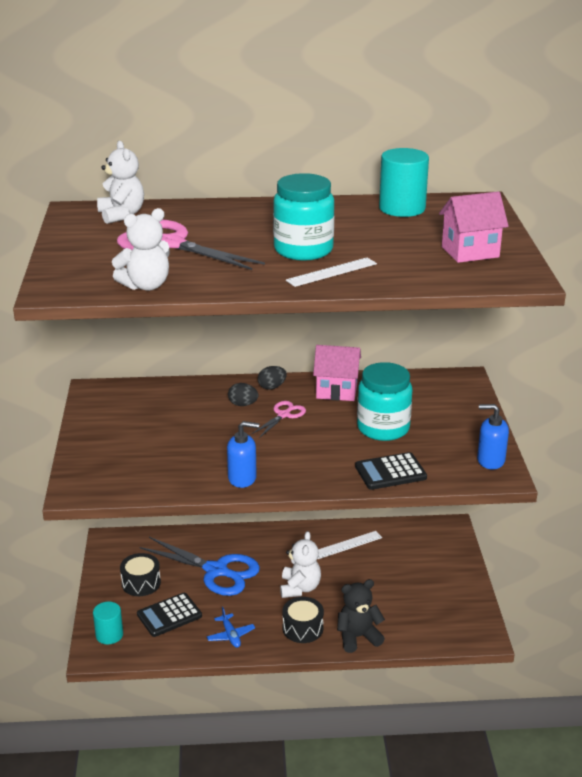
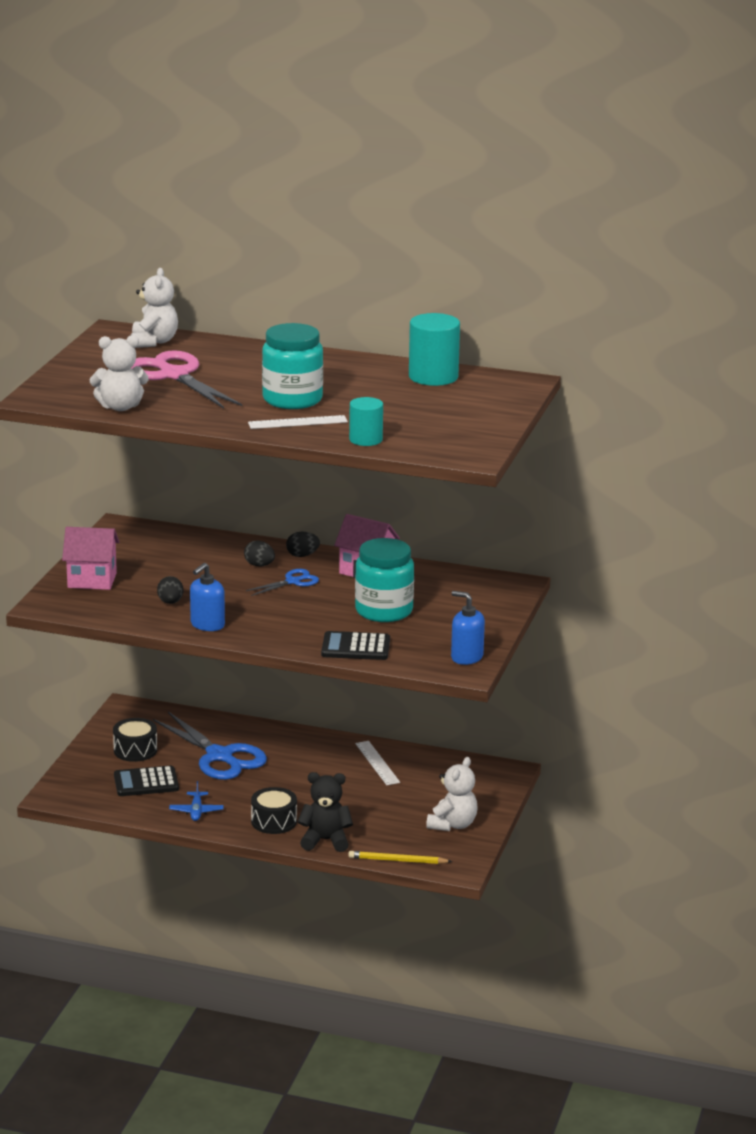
camera: 20 degrees right, 5 degrees down
(109, 635) = (76, 785): turquoise cylinder -> turquoise cylinder (366, 439)
(191, 461) = (170, 602): none -> black egg
(242, 478) = (207, 625): blue soap dispenser -> blue soap dispenser turned 105 degrees clockwise
(284, 415) = (293, 581): pink scissors -> blue scissors
(300, 588) = (296, 788): white teddy bear -> white teddy bear (452, 825)
(347, 545) = (377, 763): white ruler -> white ruler turned 75 degrees clockwise
(430, 642) = (397, 861): none -> yellow pencil
(470, 252) = (450, 426): pink house -> pink house (92, 580)

